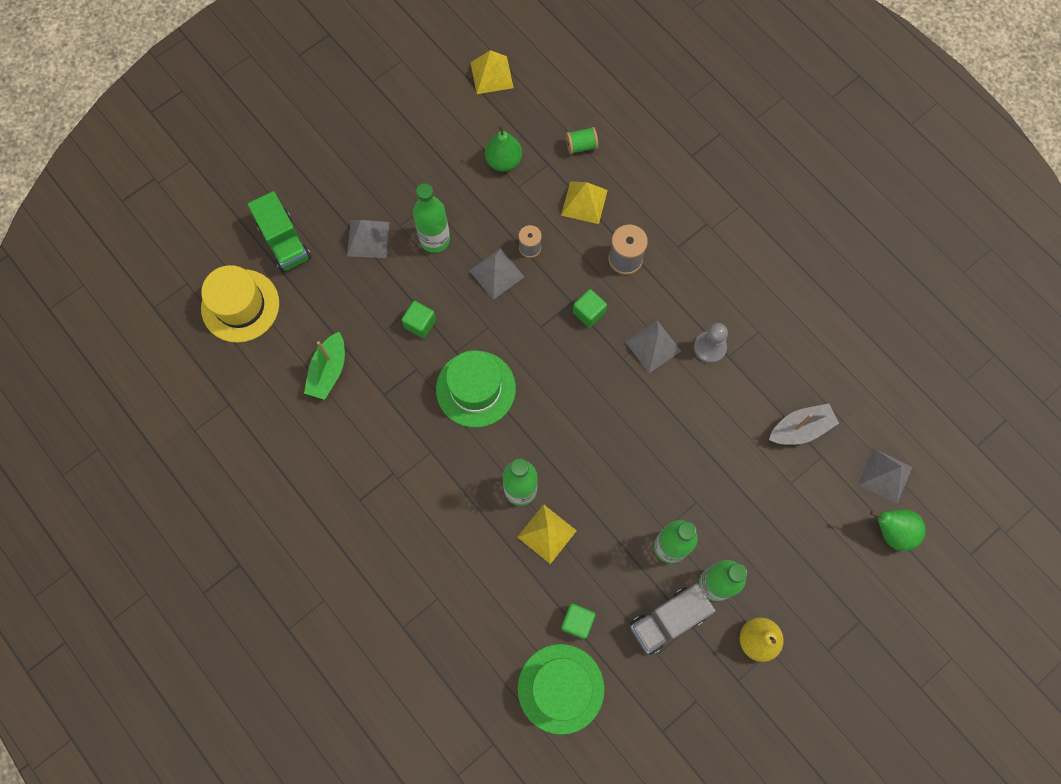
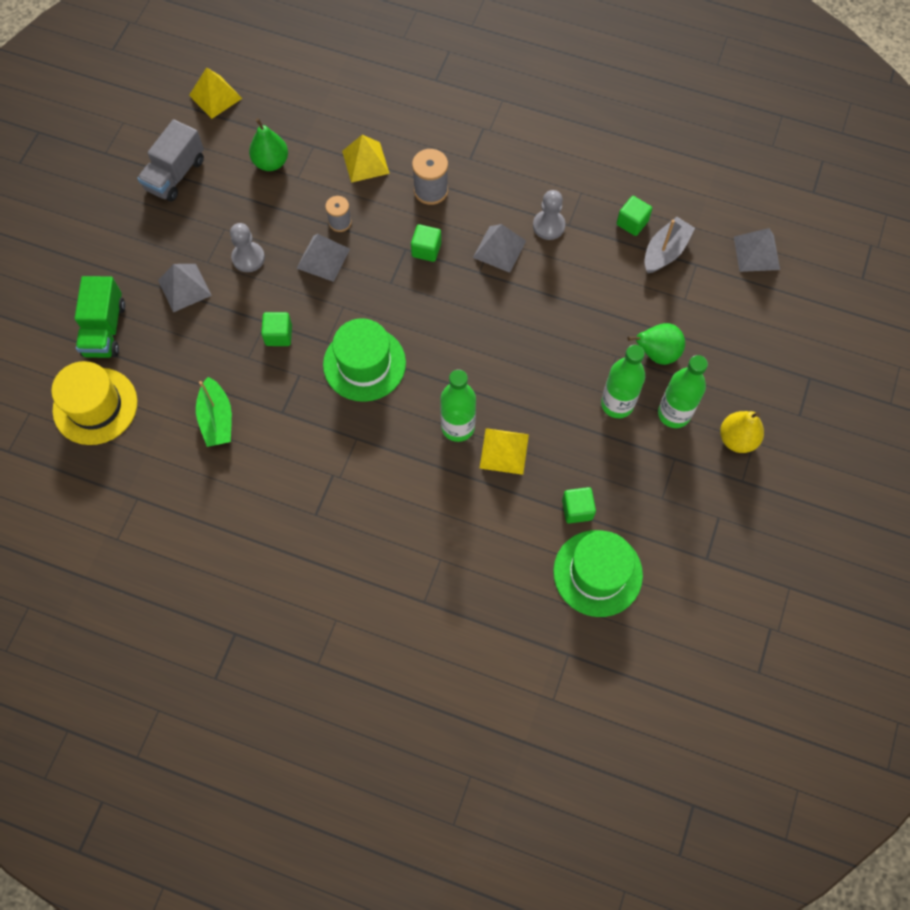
camera: 30 degrees left, 5 degrees down
(284, 242) = (105, 329): green truck -> green truck turned 60 degrees clockwise
(435, 240) = (248, 258): green bottle -> grey pawn
(581, 146) = (334, 117): green spool -> none
(668, 620) = (653, 465): grey truck -> grey truck (175, 175)
(787, 385) = (632, 223): none -> green cube
(892, 531) = (790, 293): green pear -> green pear (656, 353)

